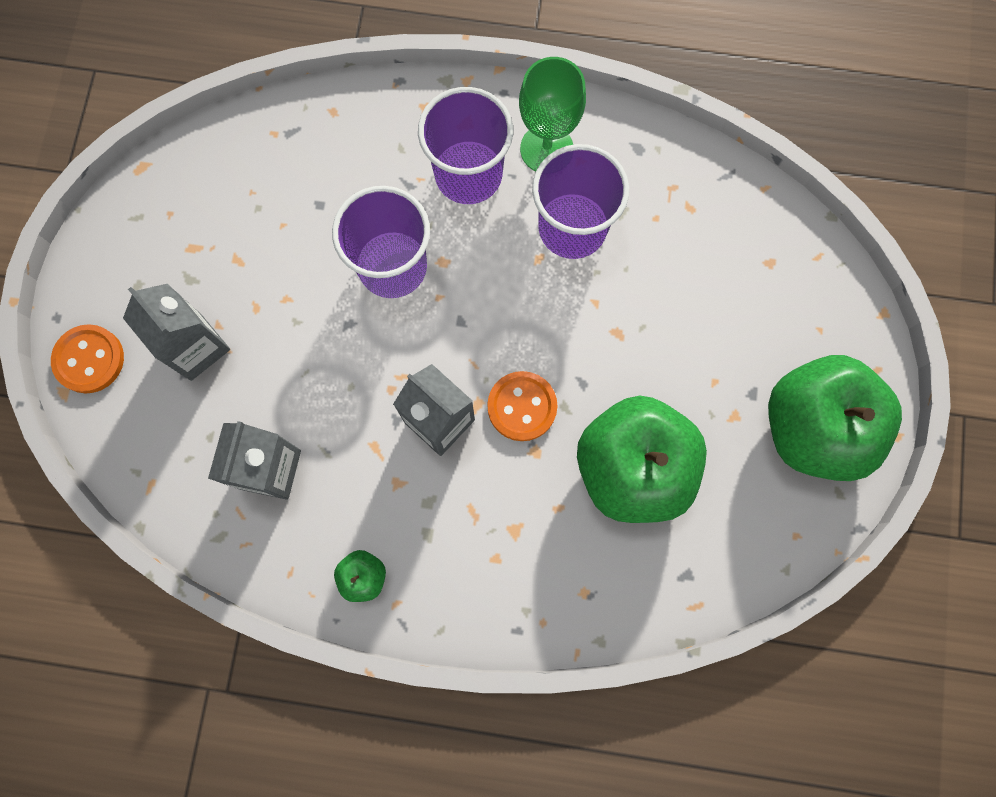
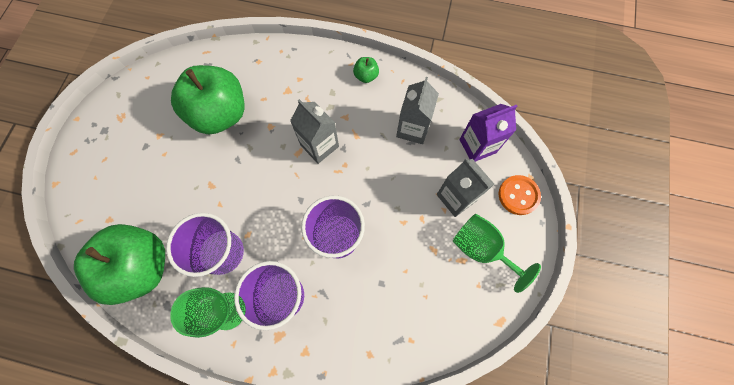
camera: 175 degrees left, 5 degrees down
(152, 445) = (477, 146): none -> purple carton
(160, 268) = (481, 249): none -> green goblet
(522, 407) = (273, 149): orange button -> none
(812, 428) = (119, 126): green apple -> green apple (142, 267)

